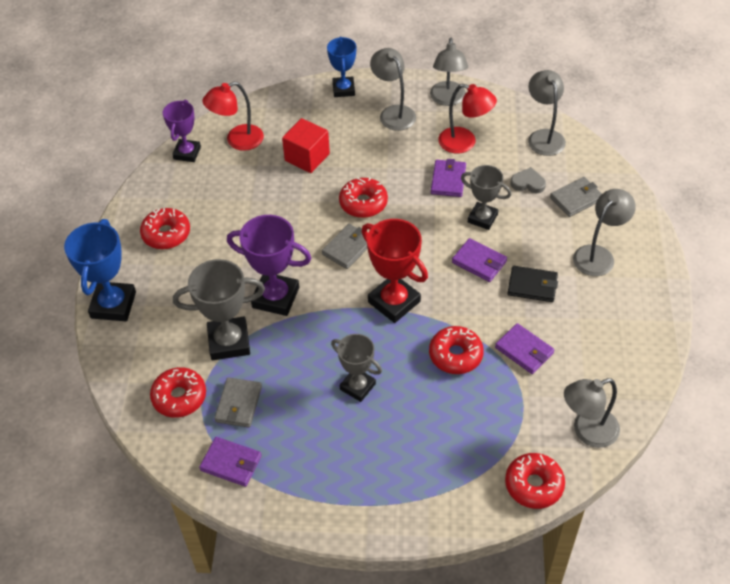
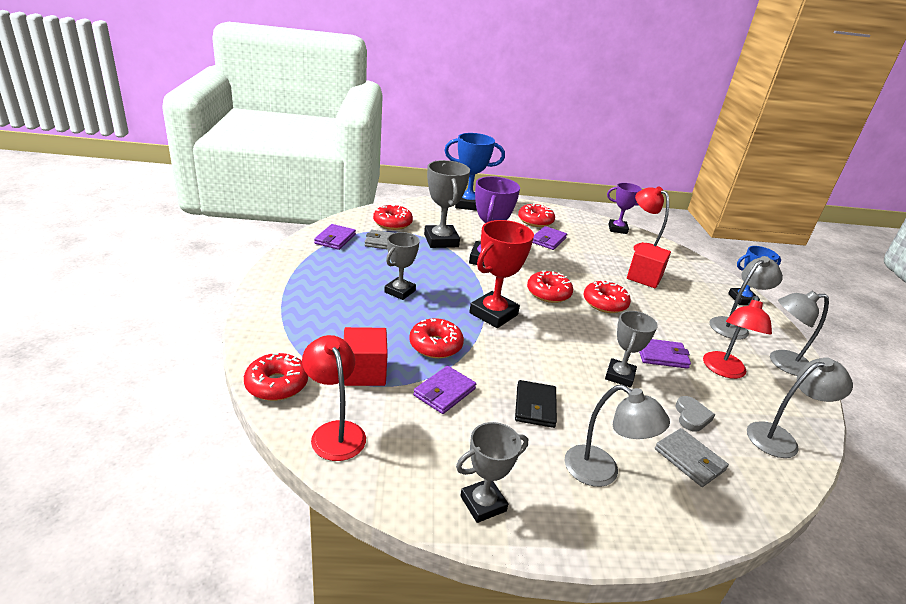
camera: 80 degrees right, 20 degrees down
(348, 248) = (548, 293): grey wallet -> red donut
(479, 262) = (557, 369): purple wallet -> purple wallet (548, 240)
(505, 414) = (364, 372): none -> red cube
(587, 431) = (335, 432): grey lamp -> red lamp
(642, 332) = (483, 503): none -> grey trophy

